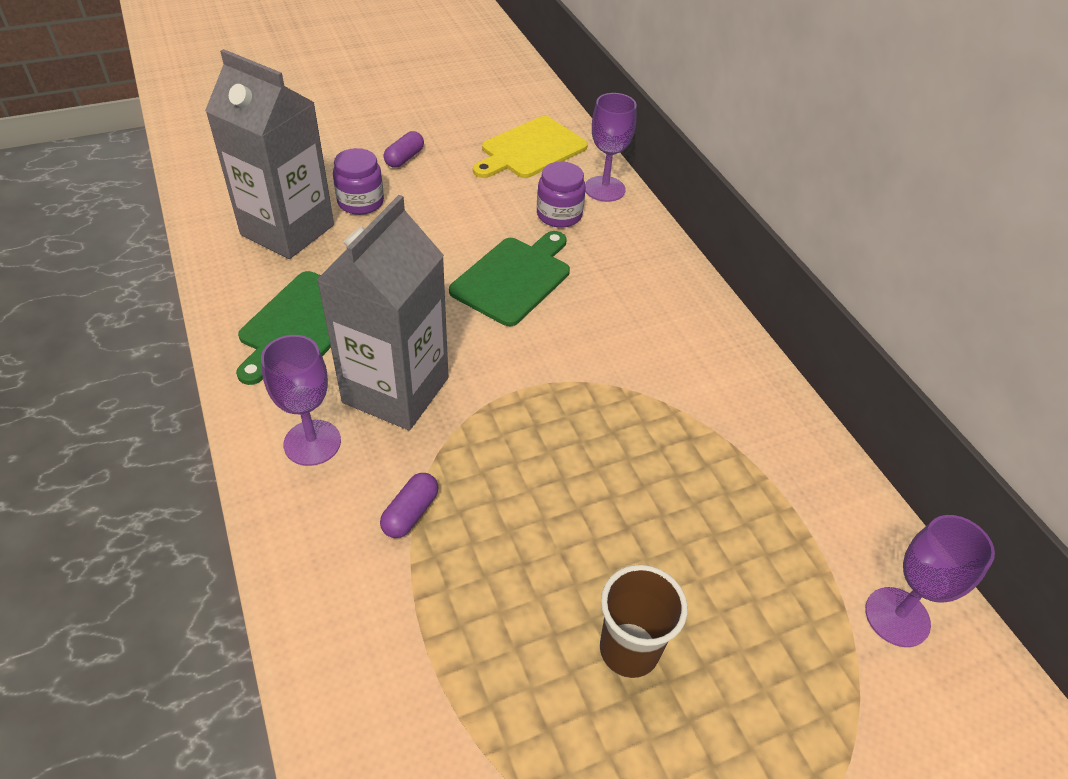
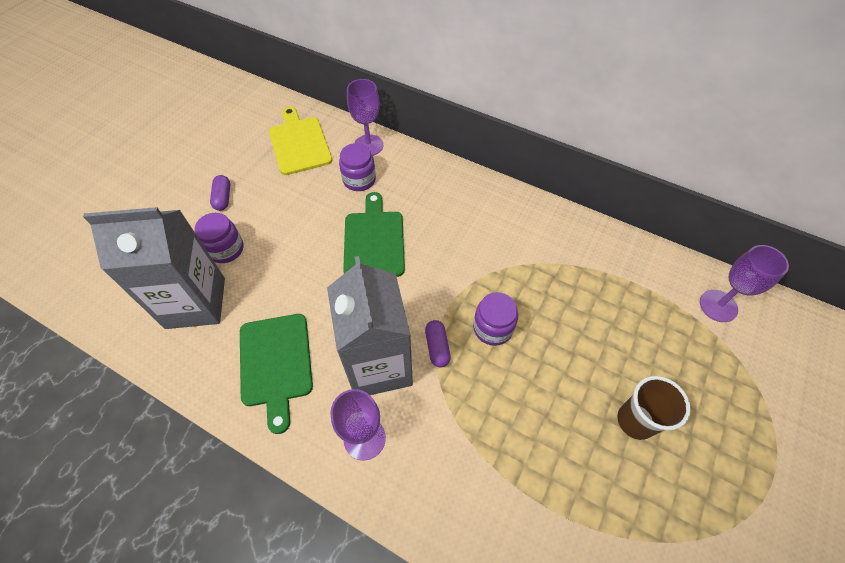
camera: 35 degrees left, 10 degrees up
(410, 513) = (463, 436): purple capsule -> purple capsule (437, 347)
(530, 150) = (299, 143): yellow cutting board -> yellow cutting board turned 150 degrees clockwise
(556, 438) = (493, 328): none -> purple jar

